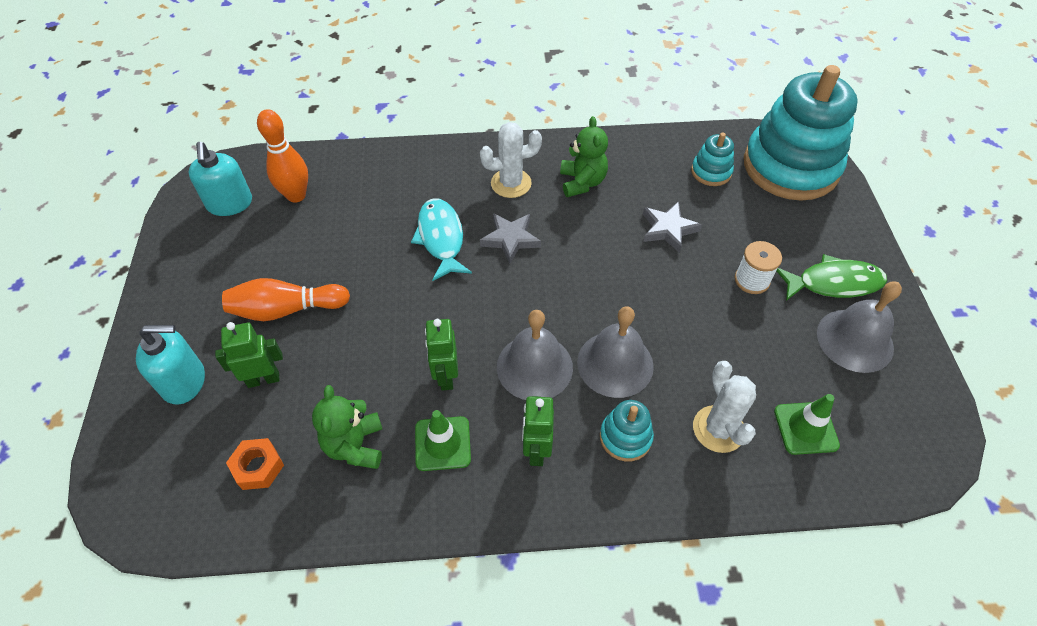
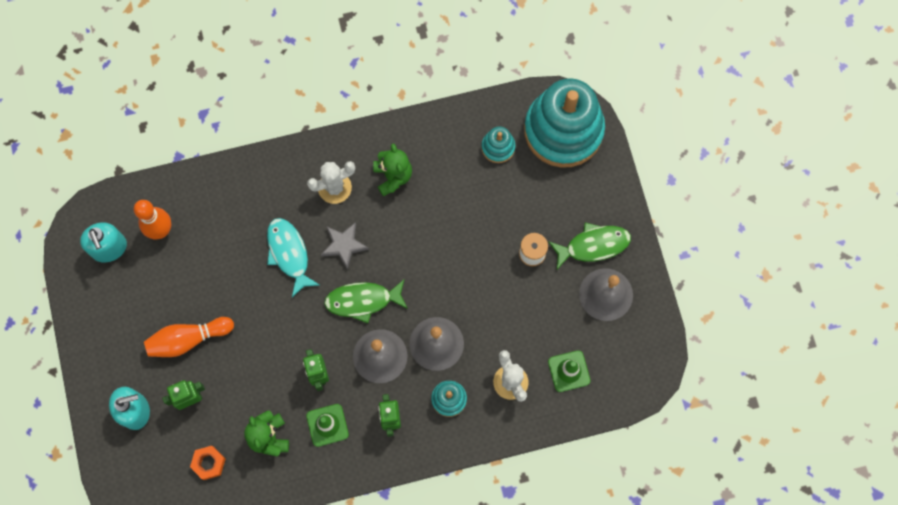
camera: 10 degrees left, 20 degrees up
(523, 300) = (362, 301): none -> green fish
(668, 229) = (466, 214): grey star -> none

